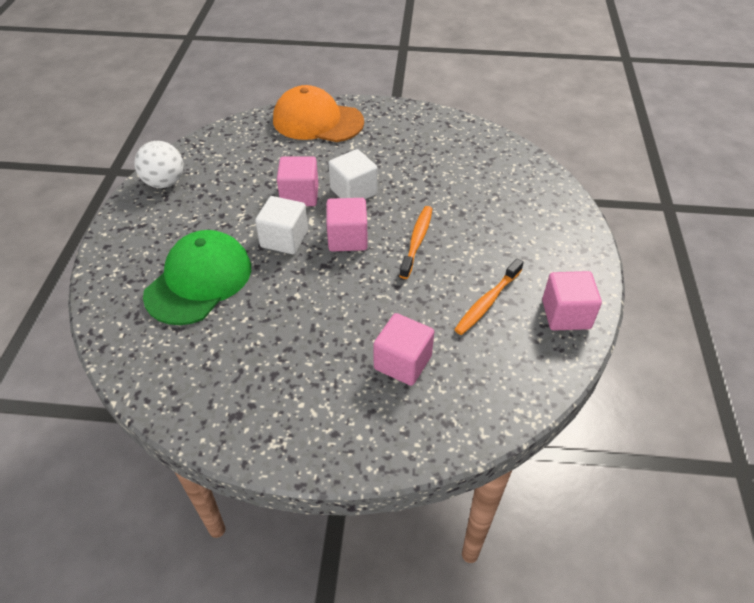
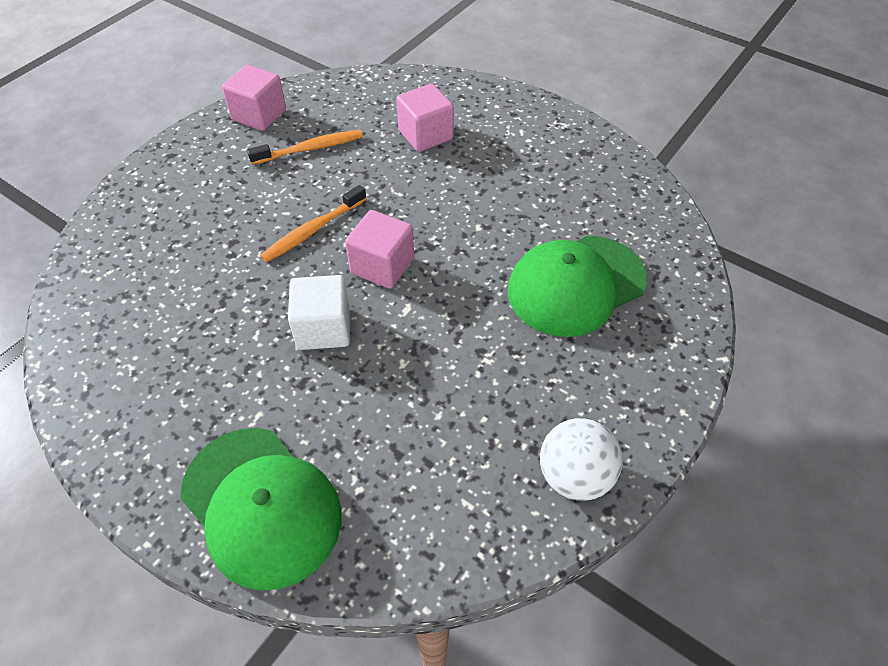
camera: 150 degrees left, 5 degrees up
(284, 239) = (453, 297): white cube -> none
(299, 195) = (394, 355): pink cube -> none
(317, 121) = (261, 506): orange cap -> green cap

